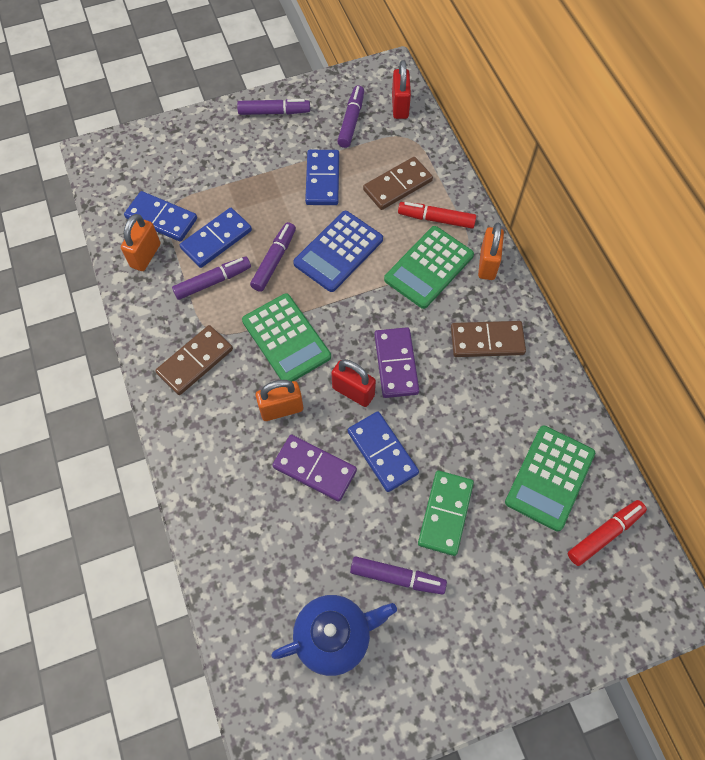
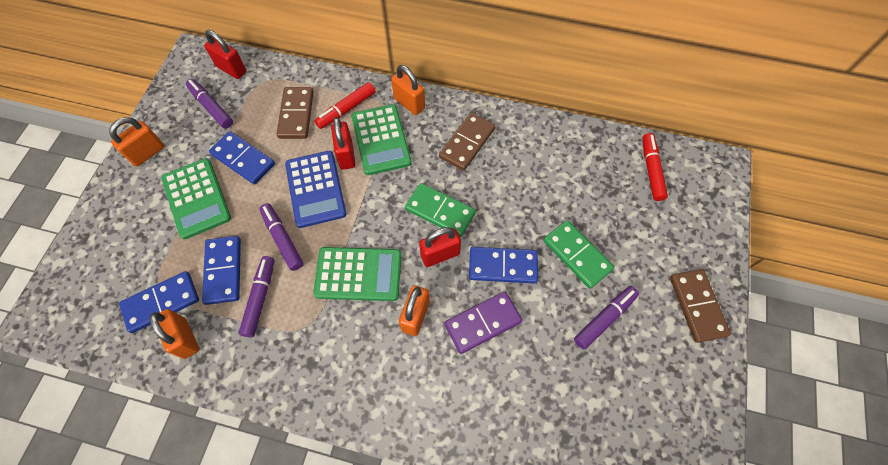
camera: 55 degrees left, 0 degrees up
(195, 361) = (321, 358): brown domino -> brown domino (697, 306)
(274, 112) = (147, 153): purple marker -> orange padlock
(334, 636) = (623, 394): blue teapot -> none
(390, 251) = (346, 155): none -> red padlock
(396, 364) = (440, 211): purple domino -> green domino
(549, 477) = (593, 174): green calculator -> green calculator (196, 198)

